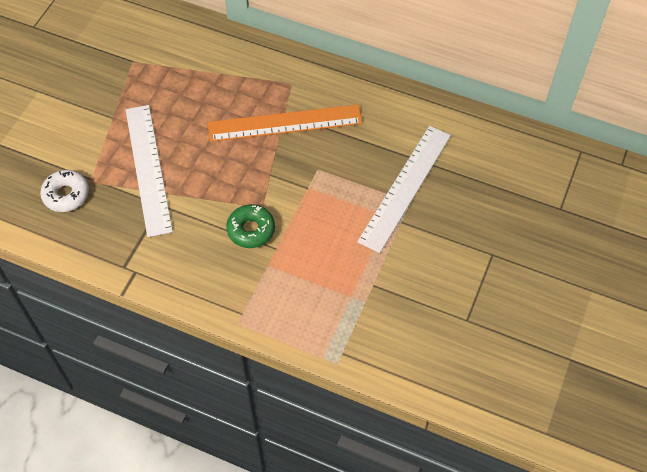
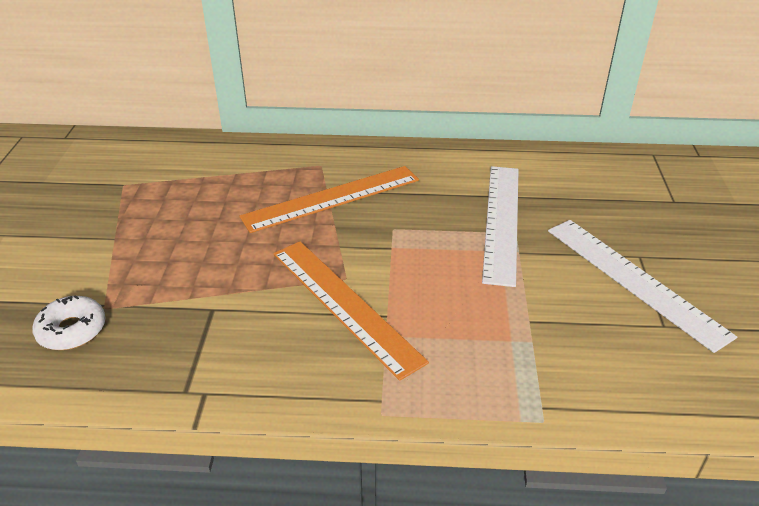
camera: 20 degrees left, 20 degrees down
(148, 169) = (180, 276): white ruler -> white ruler (634, 280)
(251, 230) = (344, 304): green donut -> orange ruler

